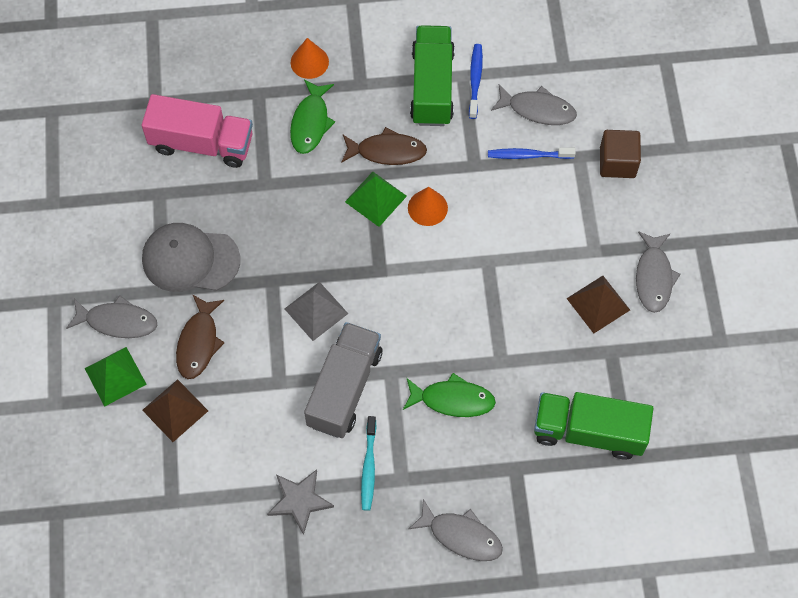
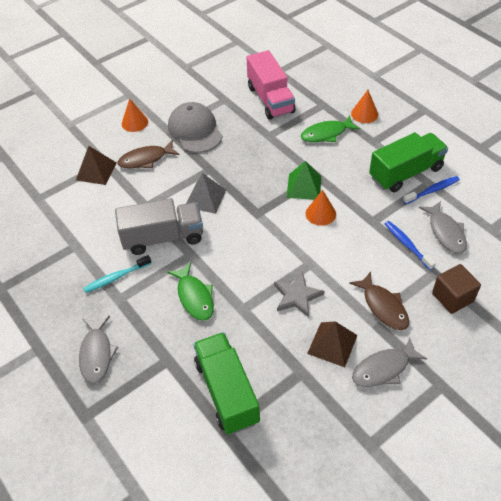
camera: 60 degrees right, 15 degrees down
(115, 376) = (101, 138): green pyramid -> none
(117, 321) = (134, 122): grey fish -> orange cone
(299, 501) = (72, 255): grey star -> grey star (297, 296)
(387, 151) = (340, 175): brown fish -> brown fish (383, 306)

